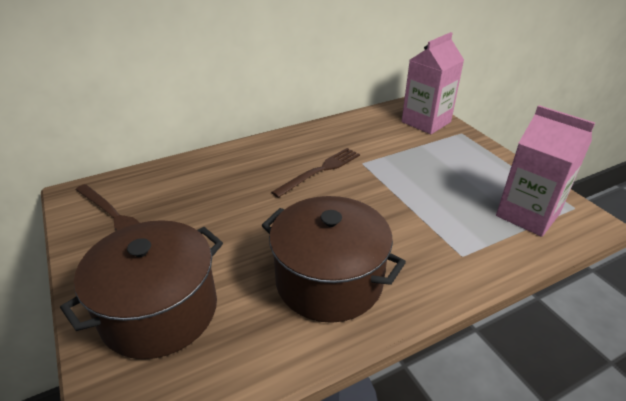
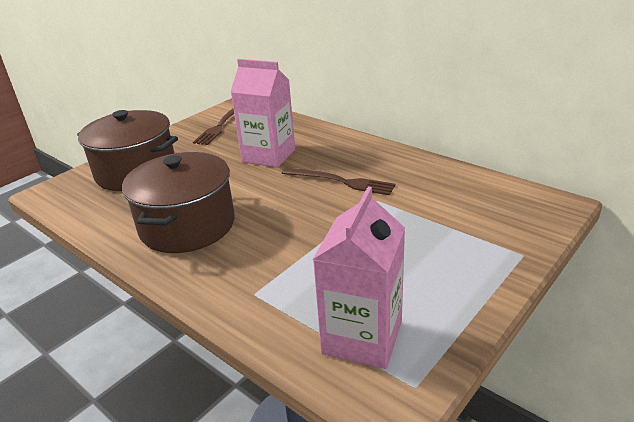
camera: 70 degrees right, 5 degrees down
(426, 122) = (518, 221): pink carton -> pink carton (269, 155)

